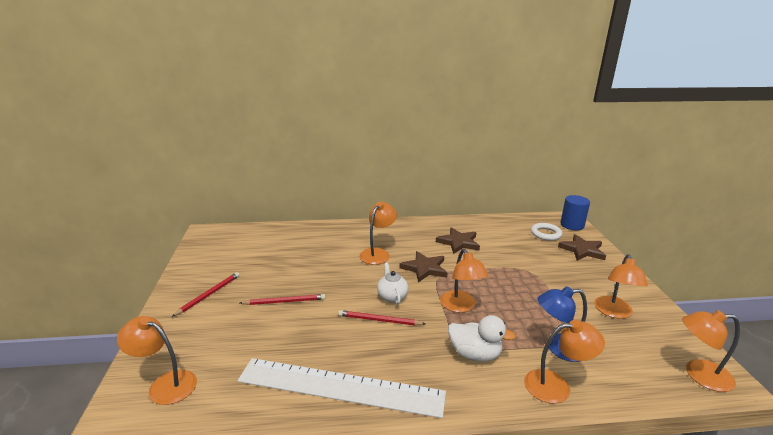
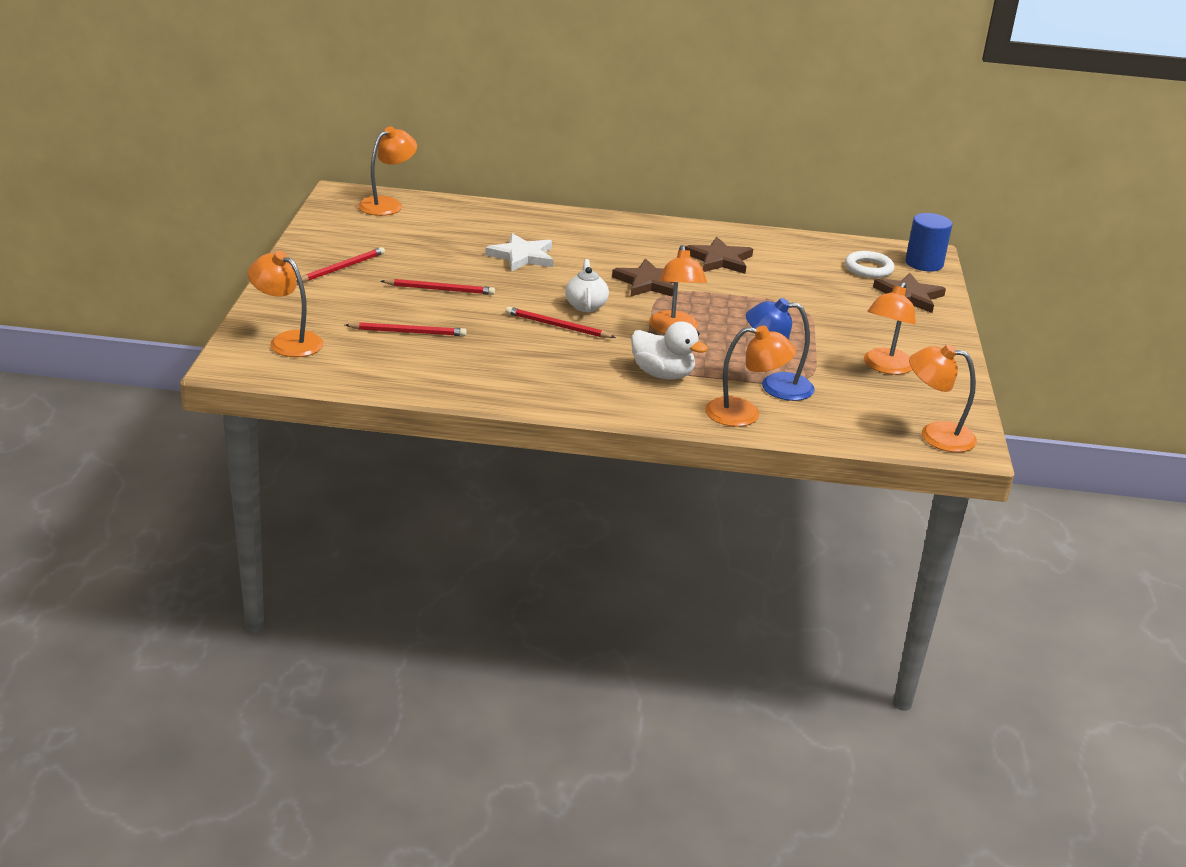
camera: 10 degrees right, 5 degrees up
(267, 351) = (408, 332): none -> red pencil
(335, 261) = (522, 256): none -> white star
(340, 387) = (486, 374): white ruler -> none
(377, 253) = (588, 255): orange lamp -> orange lamp (387, 204)

